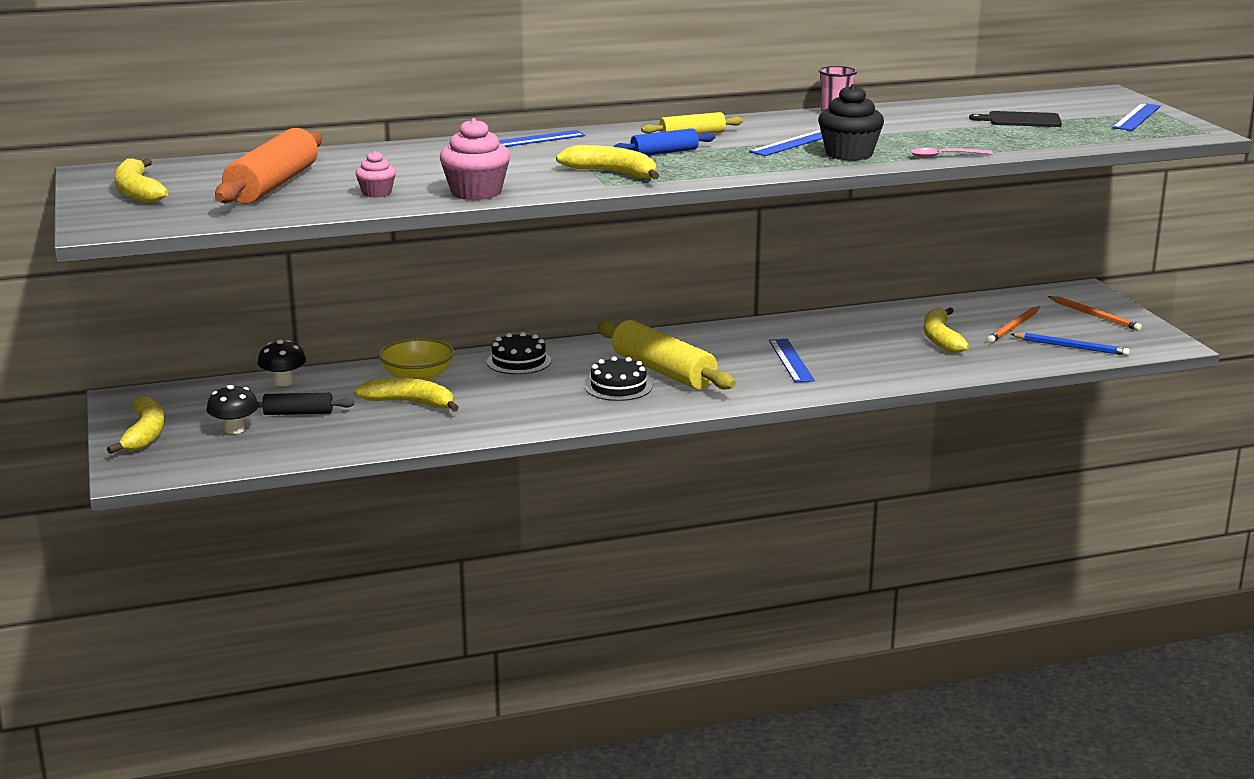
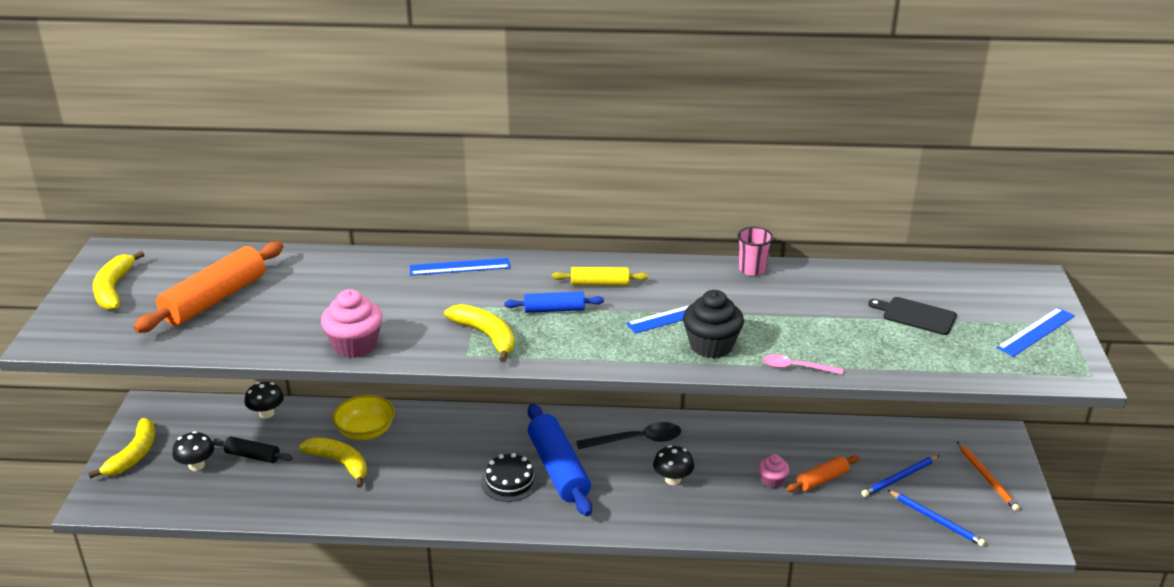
camera: 20 degrees right, 10 degrees up
(376, 193) = (280, 329): pink cupcake -> pink cupcake (772, 480)
(519, 361) = (453, 428): black cake -> none
(663, 371) = (558, 469): yellow rolling pin -> blue rolling pin
(728, 341) = (636, 440): none -> black spoon
(791, 360) = (672, 479): blue ruler -> black mushroom
(940, 339) = (822, 479): yellow banana -> orange rolling pin
(1014, 327) = (899, 478): orange pencil -> blue pencil

